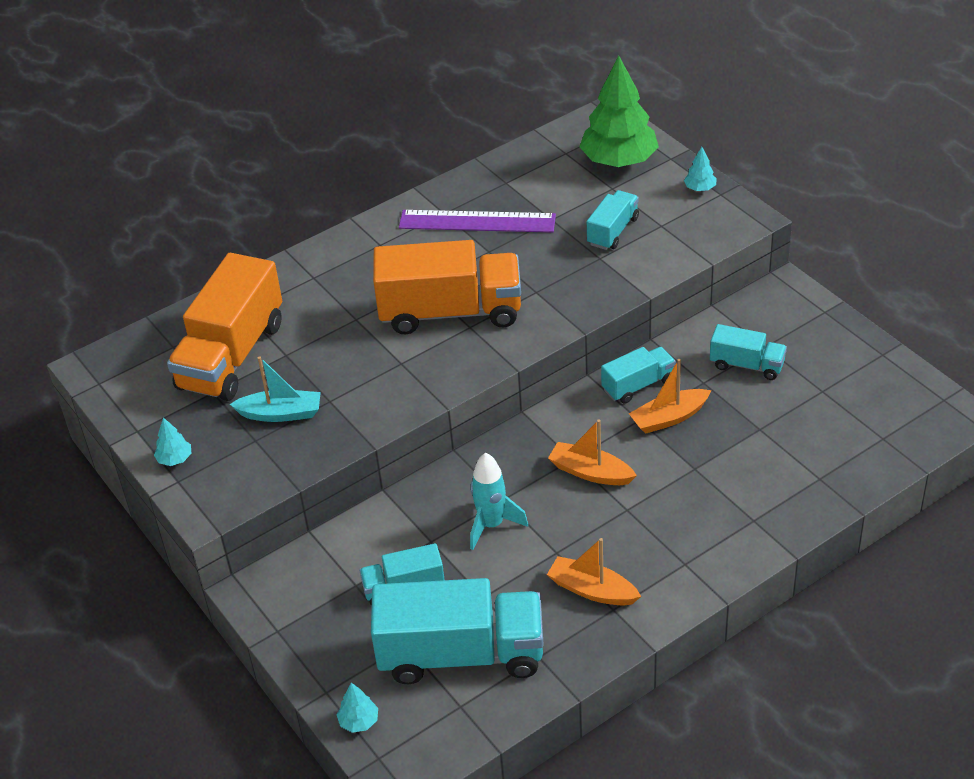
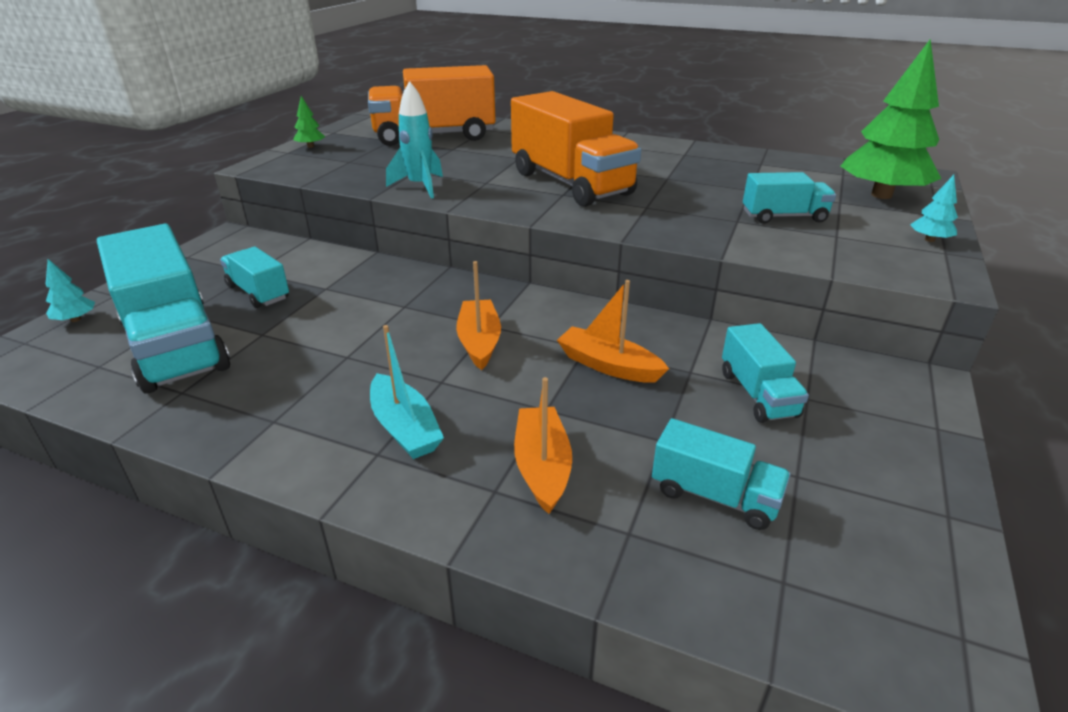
camera: 55 degrees right, 10 degrees down
(175, 459) = (310, 146): turquoise tree -> green tree
(281, 413) = (385, 161): turquoise boat -> turquoise boat (405, 428)
(477, 222) = (695, 166): purple ruler -> none
(491, 525) = (364, 310): turquoise rocket -> turquoise rocket (420, 187)
(592, 590) = (299, 396): orange boat -> orange boat (542, 466)
(638, 385) = (635, 331): turquoise truck -> turquoise truck (714, 495)

